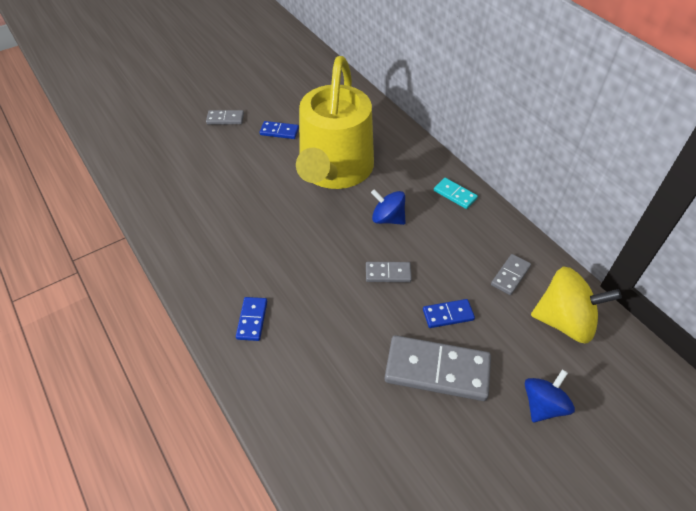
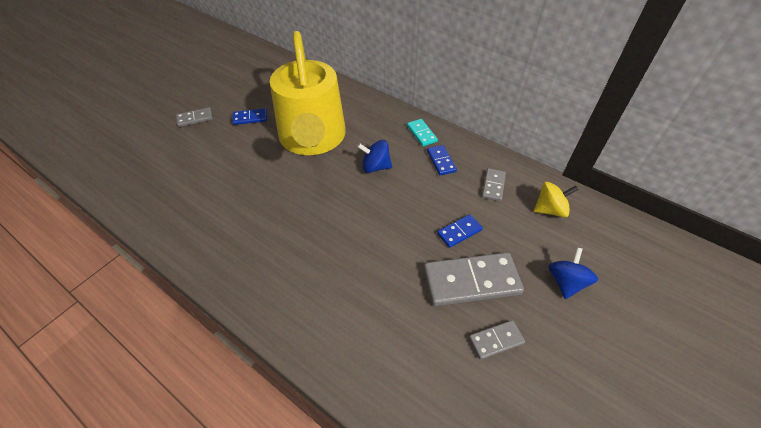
camera: 20 degrees left, 0 degrees up
(252, 320) = (290, 289): blue domino -> blue domino (441, 161)
(388, 273) = (395, 212): grey domino -> grey domino (496, 340)
(455, 194) = (421, 134): turquoise domino -> turquoise domino turned 45 degrees clockwise
(564, 321) = (550, 209): yellow spinning top -> yellow spinning top, size x0.63

